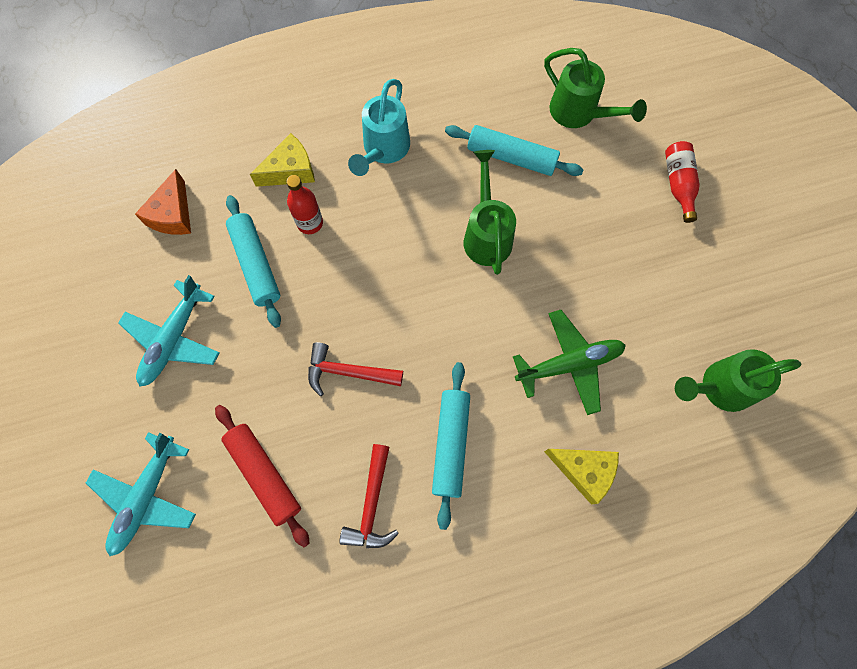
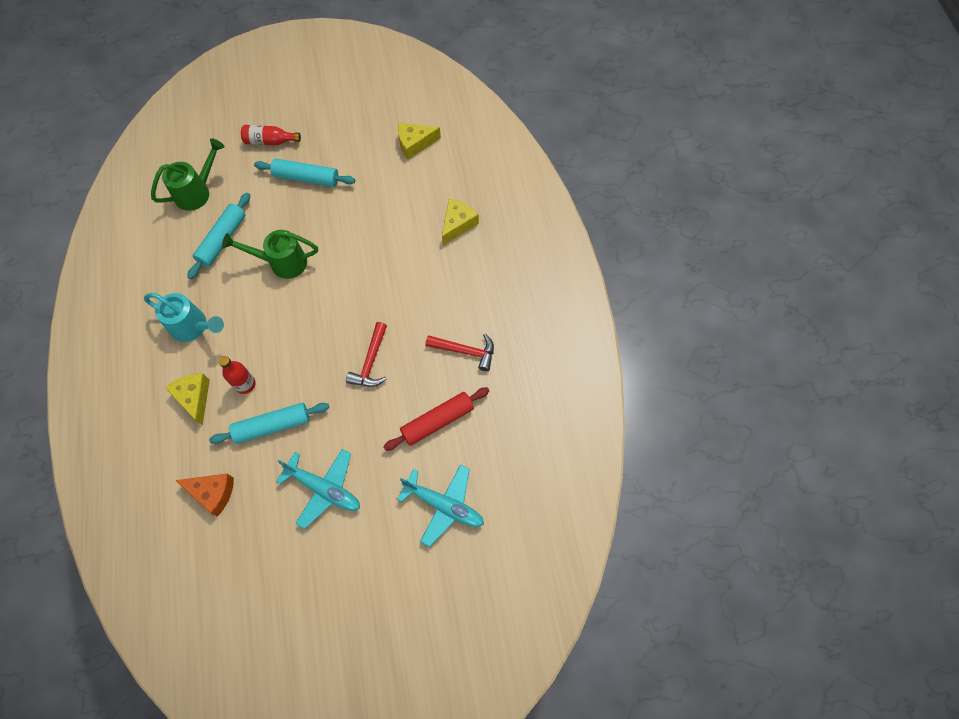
camera: 85 degrees left, 5 degrees down
(450, 444) = (431, 300): turquoise rolling pin -> turquoise rolling pin (306, 178)
(569, 364) = (387, 223): green plane -> none
(719, 387) = (415, 144): green watering can -> yellow cheese

